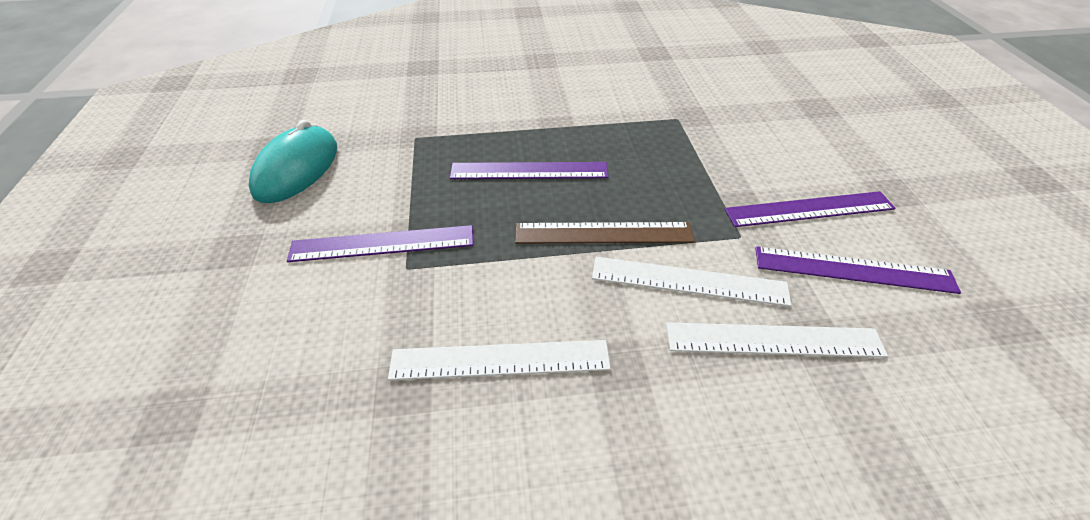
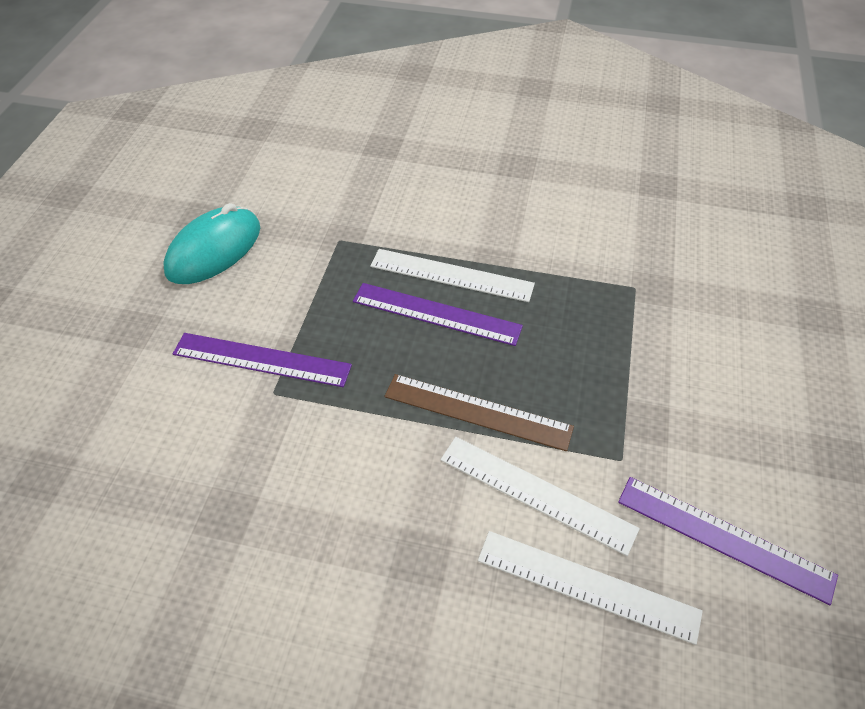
camera: 20 degrees right, 5 degrees up
(500, 360) = (317, 516): white ruler -> white ruler (451, 275)
(809, 209) = (720, 450): purple ruler -> none

